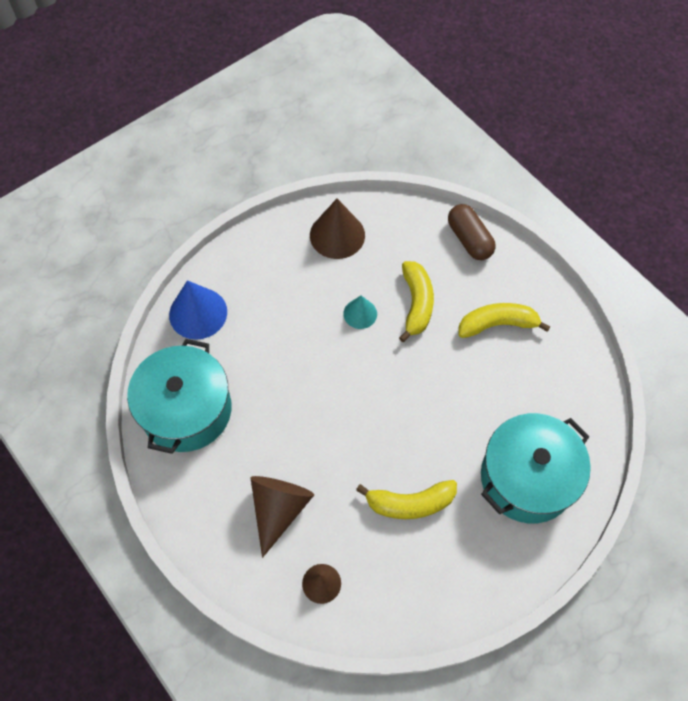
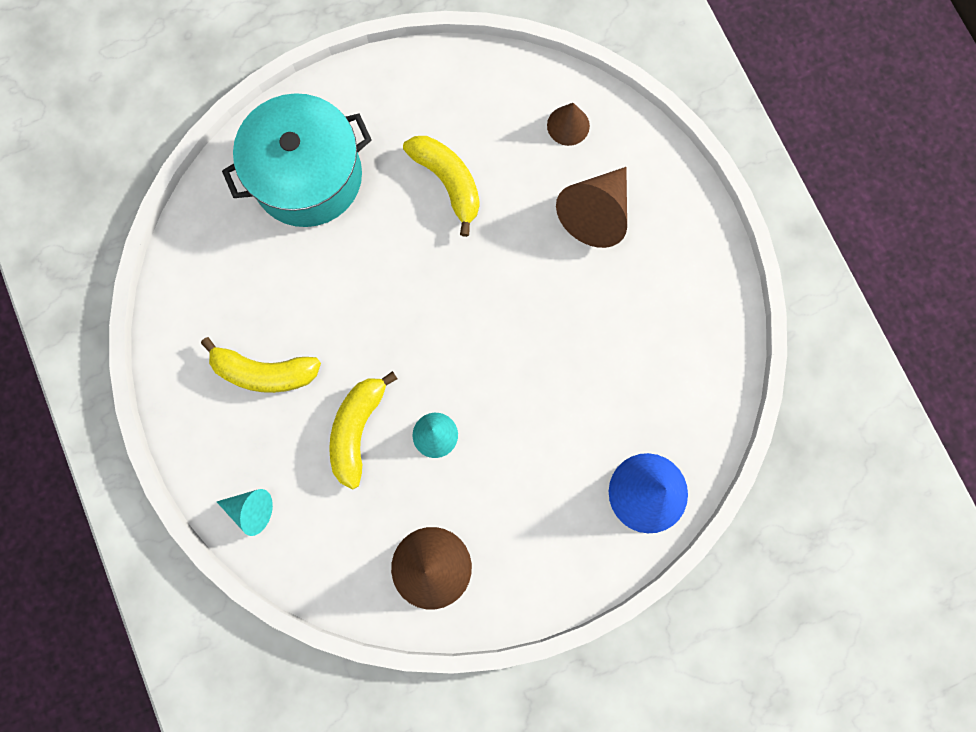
camera: 165 degrees left, 15 degrees up
(186, 410) = (683, 359): turquoise pot -> none
(410, 503) = (448, 182): yellow banana -> yellow banana turned 45 degrees clockwise
(469, 239) = (251, 510): brown capsule -> turquoise cone

